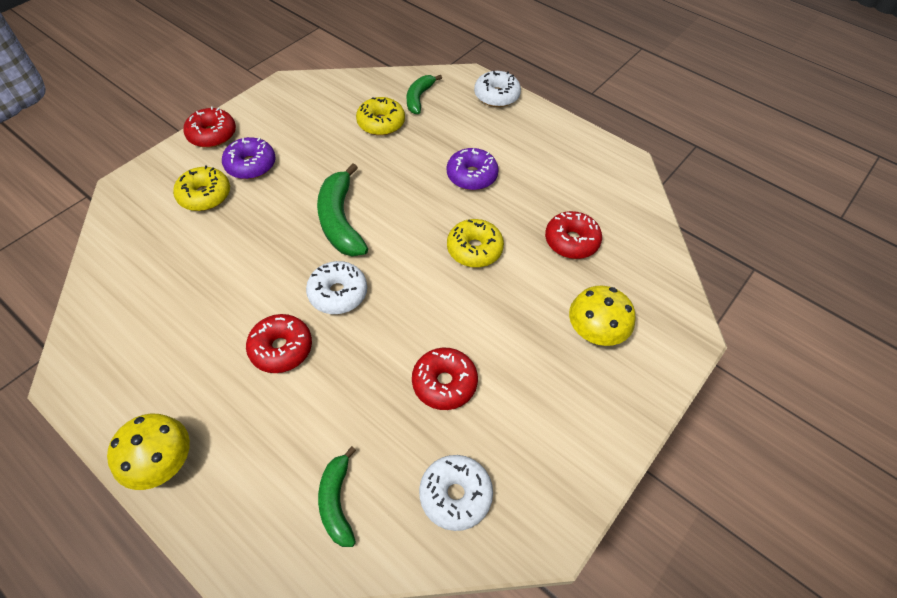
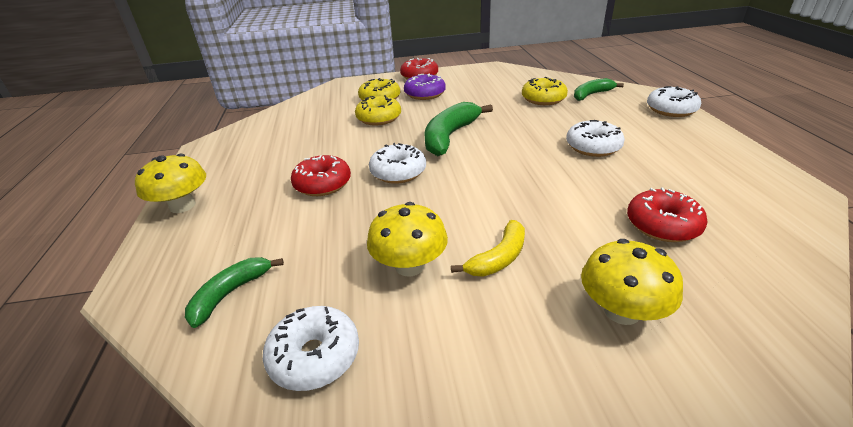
camera: 45 degrees right, 20 degrees down
(444, 383) = (409, 265): red donut -> yellow mushroom
(472, 176) = (593, 147): purple donut -> white donut
(474, 249) = (544, 191): yellow donut -> yellow donut (379, 118)
(497, 336) = (498, 258): none -> yellow banana

